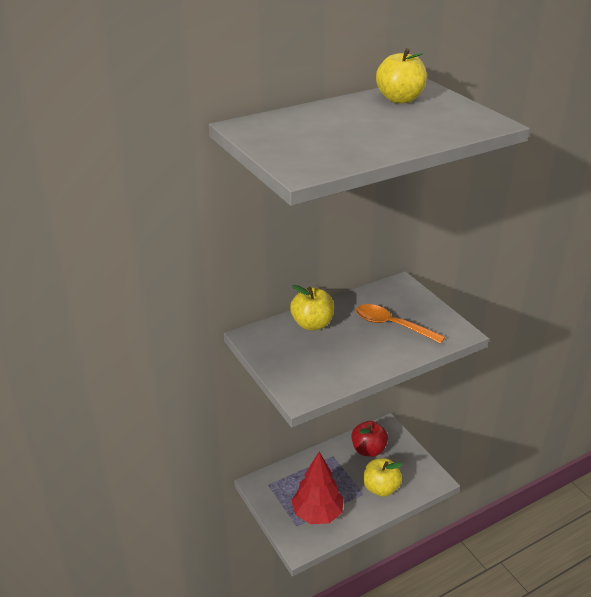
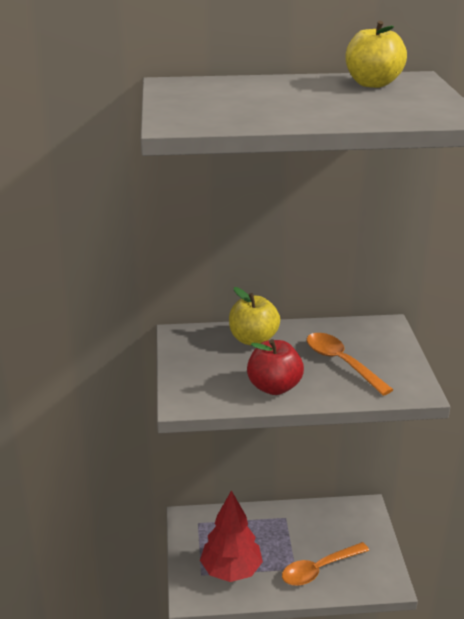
camera: 25 degrees right, 5 degrees down
(368, 450) = (330, 524): red apple -> red apple (274, 387)
(381, 488) = (319, 569): yellow apple -> orange spoon

